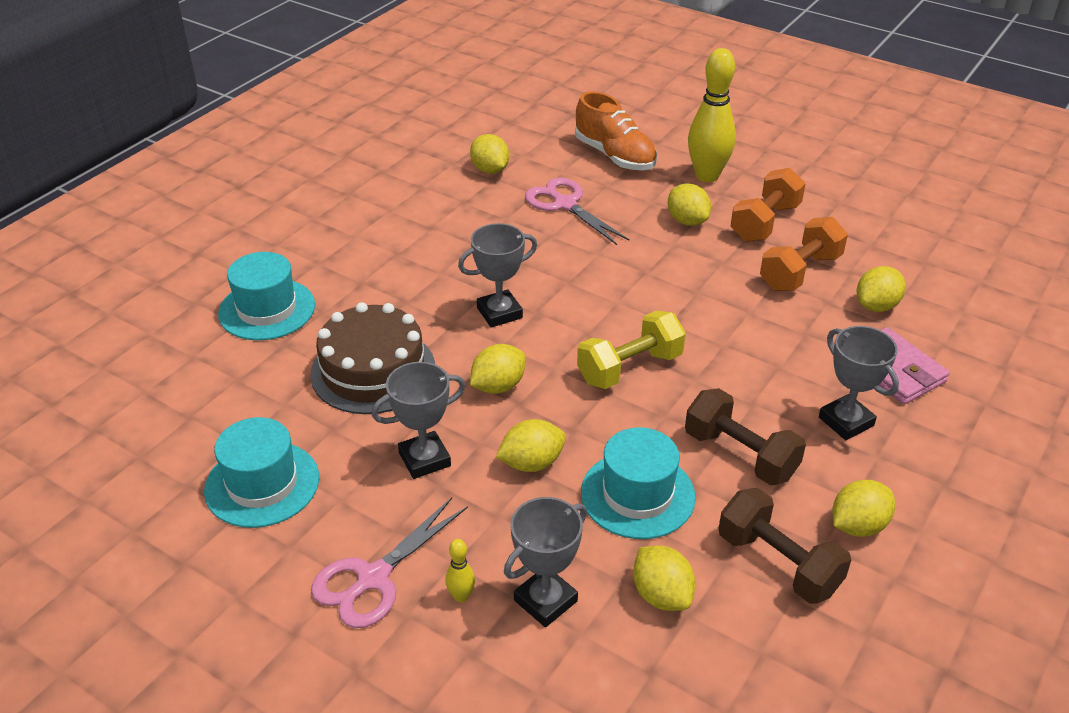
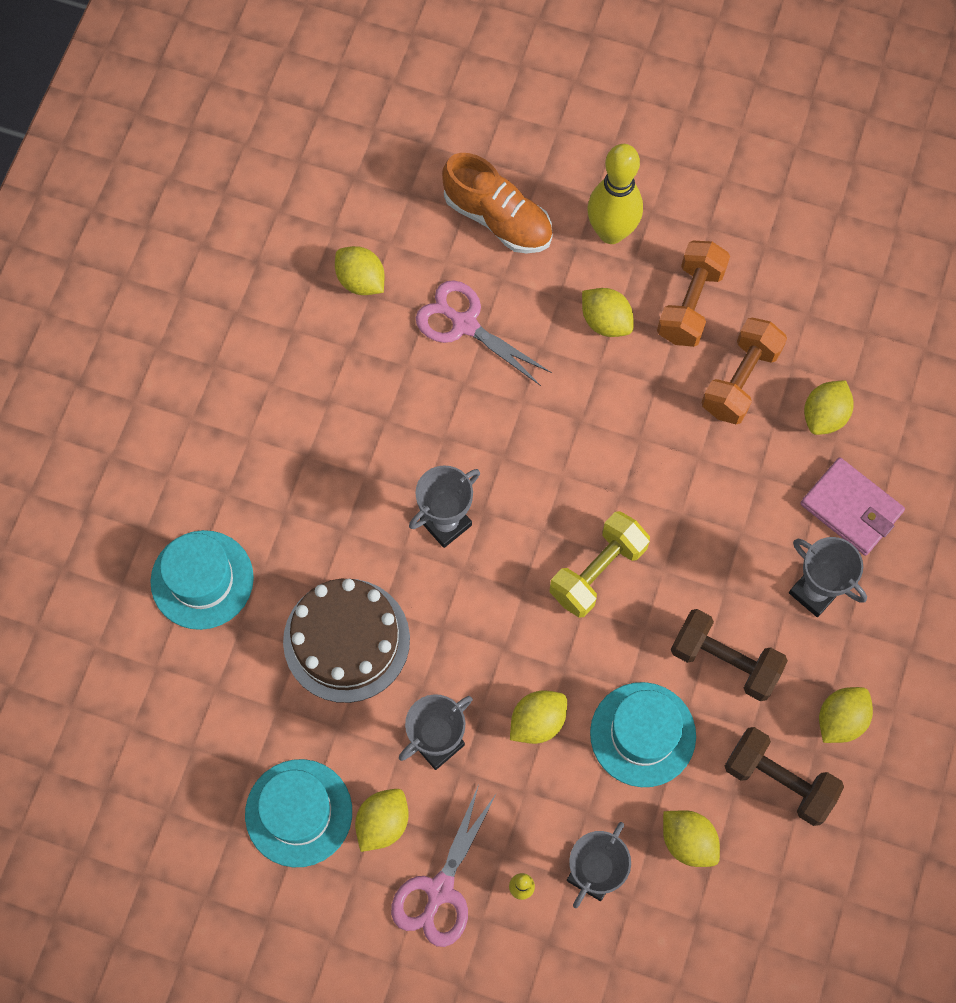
camera: 15 degrees left, 30 degrees up
(498, 386) = (476, 630): yellow lemon -> yellow lemon (383, 823)

